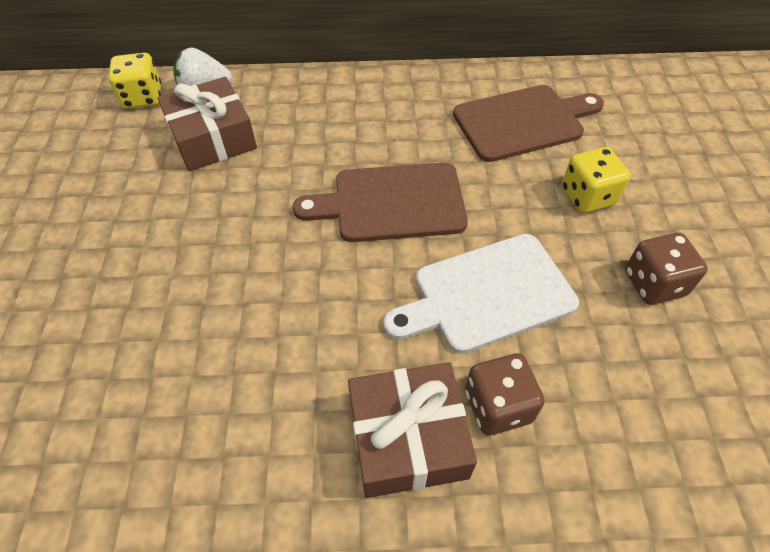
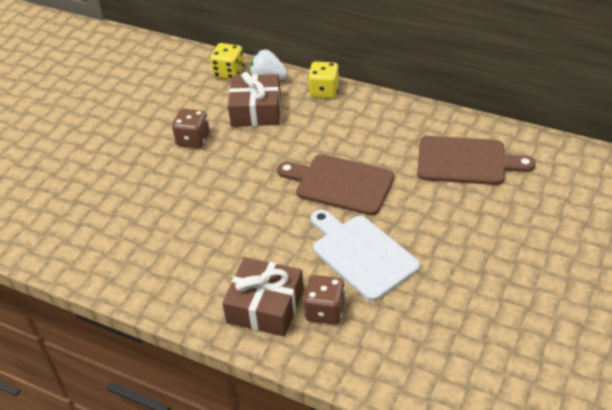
camera: 30 degrees right, 10 degrees down
(487, 294) = (361, 254): white cutting board -> white cutting board turned 45 degrees clockwise
(587, 196) = (472, 222): yellow dice -> yellow dice (324, 91)
(653, 283) = (473, 286): brown dice -> brown dice (193, 140)

